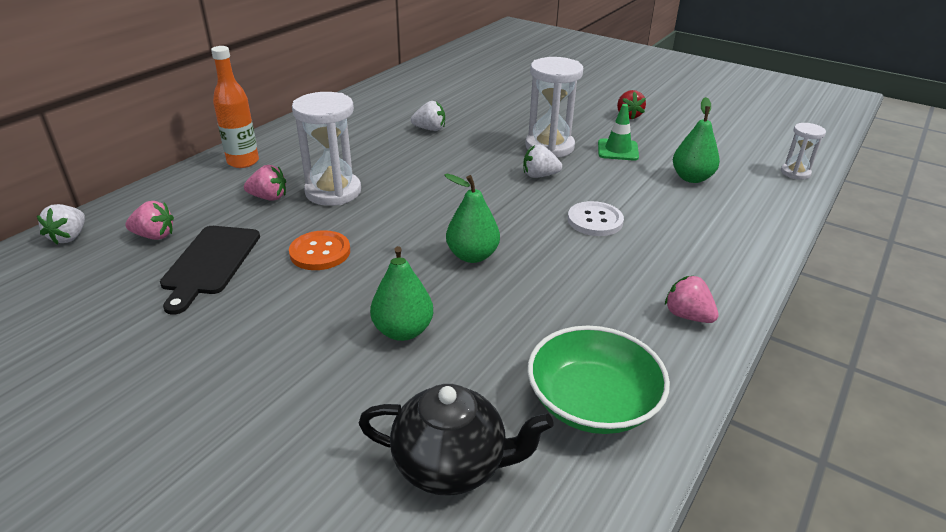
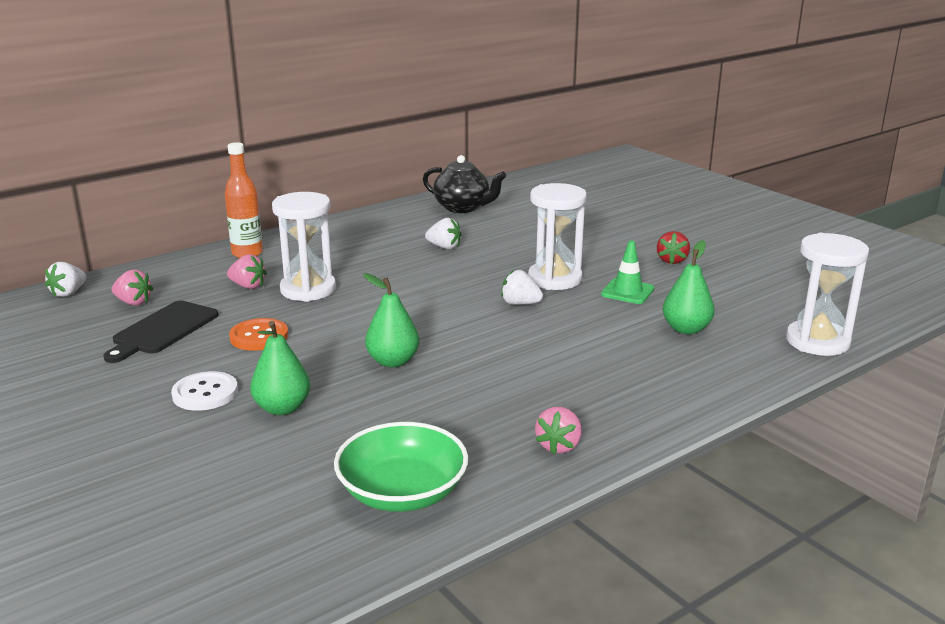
camera: 20 degrees right, 10 degrees down
(452, 465) = (245, 508): black teapot -> black teapot (463, 208)
(595, 220) = (541, 351): white button -> white button (205, 393)
(687, 315) = (559, 446): pink strawberry -> pink strawberry turned 135 degrees counterclockwise
(795, 173) = (817, 341): white hourglass -> white hourglass, size x1.83

